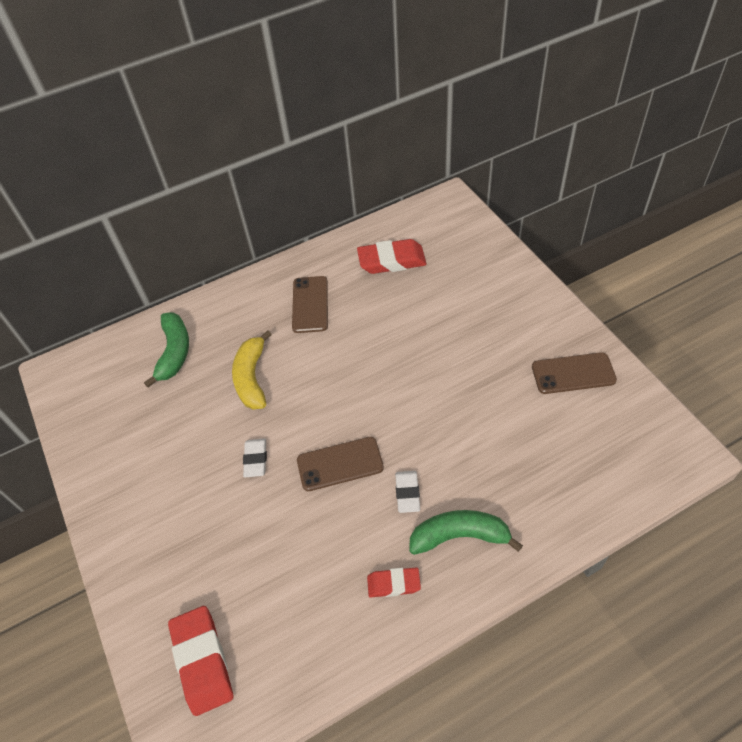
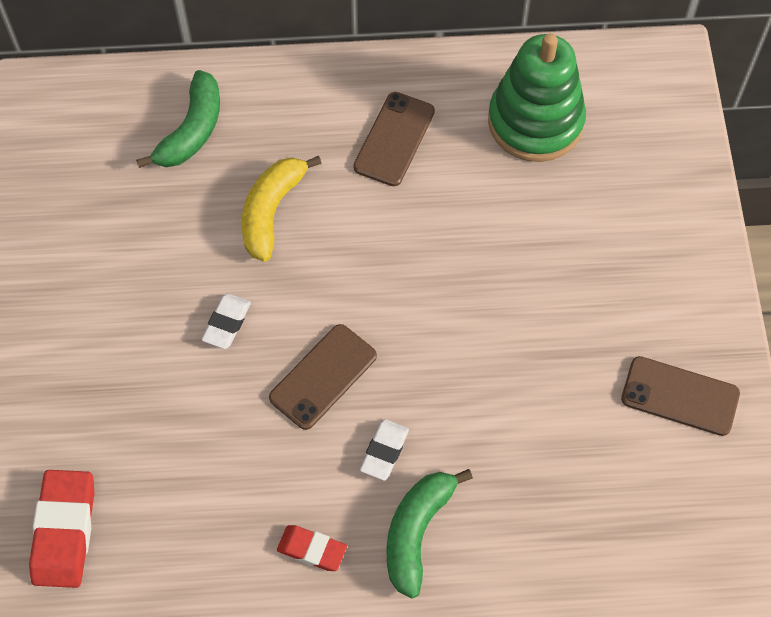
camera: 20 degrees right, 10 degrees up
(340, 464) = (323, 377): brown phone -> brown phone turned 60 degrees counterclockwise
(392, 261) = (535, 122): red eraser -> green stacking toy
(459, 536) = (417, 532): green banana -> green banana turned 90 degrees counterclockwise

